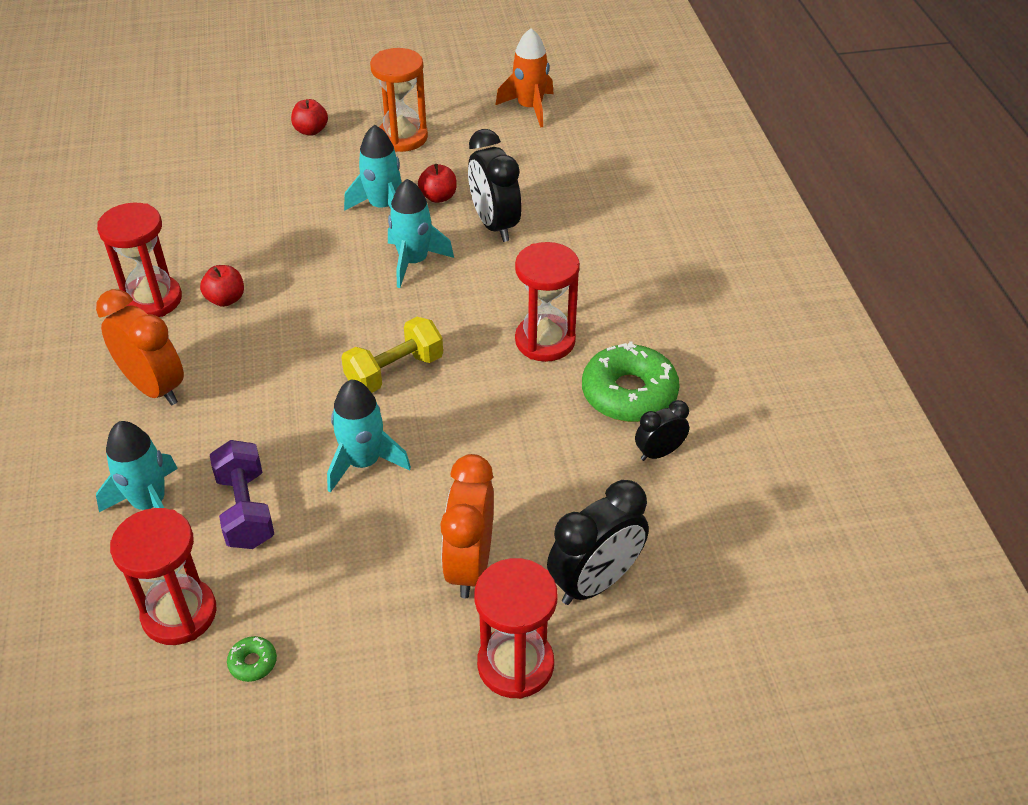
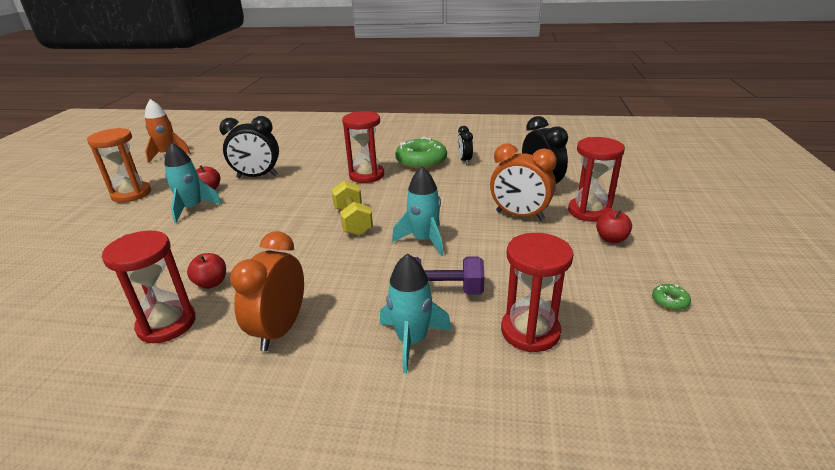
camera: 70 degrees left, 15 degrees down
(154, 387) = (280, 330): orange clock -> orange clock turned 45 degrees counterclockwise
(253, 662) = (579, 299): green donut -> green donut (670, 301)
(311, 131) = (65, 227): red apple -> red apple (611, 239)
(413, 262) = (259, 204): turquoise rocket -> none

